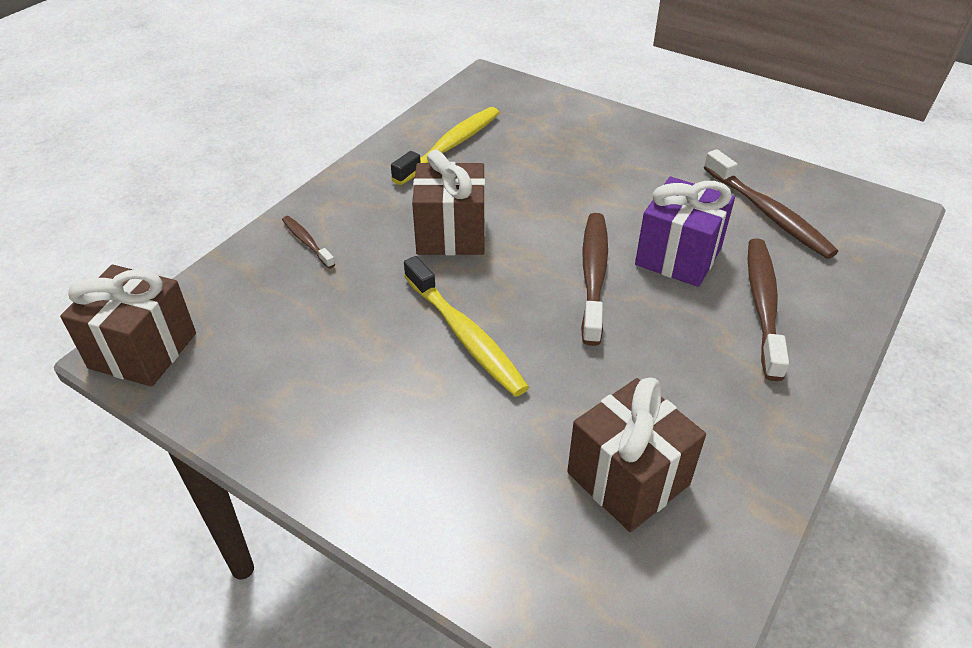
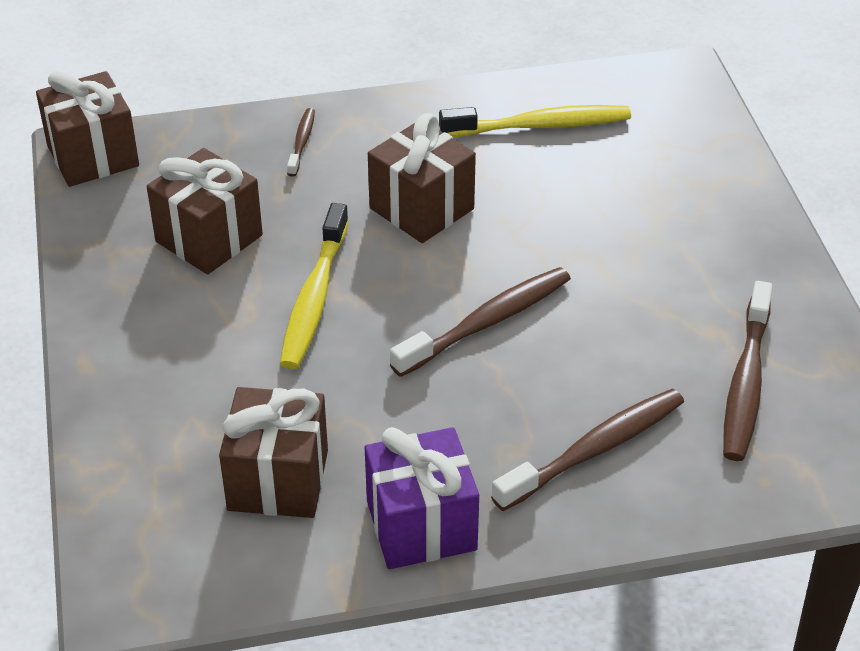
camera: 45 degrees right, 0 degrees up
(329, 348) = (209, 238): none -> brown gift
(678, 256) = (587, 359): purple gift -> purple gift (421, 525)

